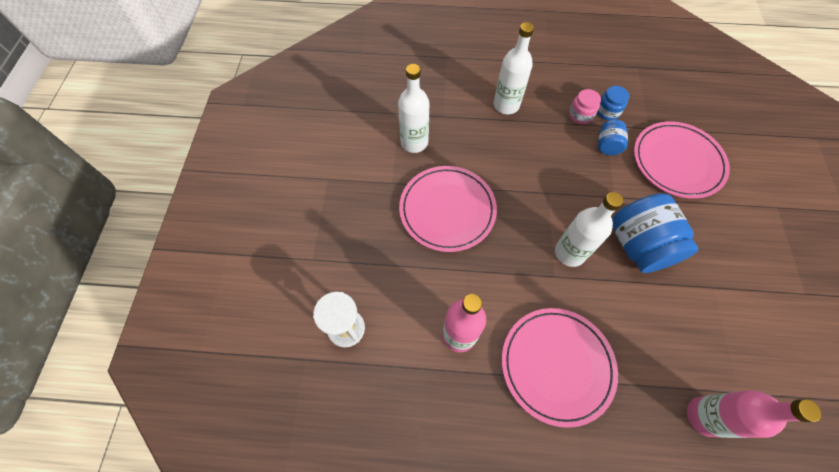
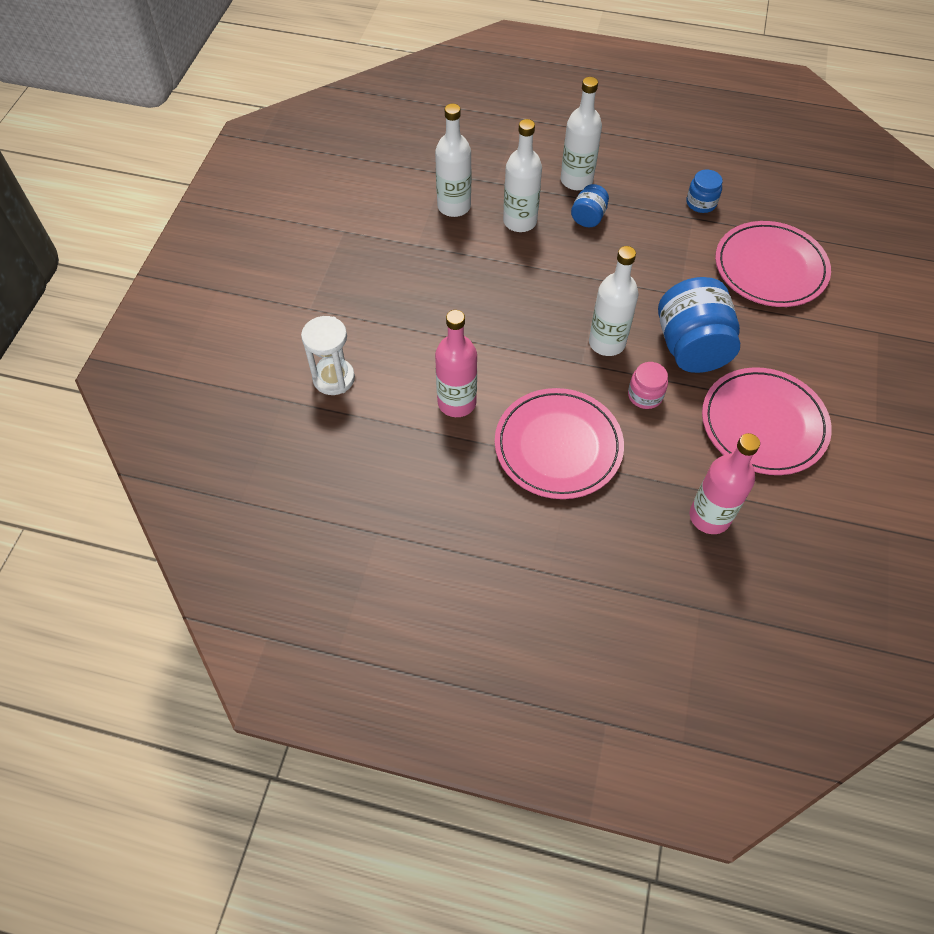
camera: 10 degrees right, 5 degrees down
(447, 210) = (475, 281): pink plate -> pink plate (763, 424)
(470, 149) = (520, 221): none -> white bottle
(580, 115) = (665, 202): pink jar -> pink jar (645, 395)
(607, 146) = (688, 239): blue jar -> blue jar (588, 217)

